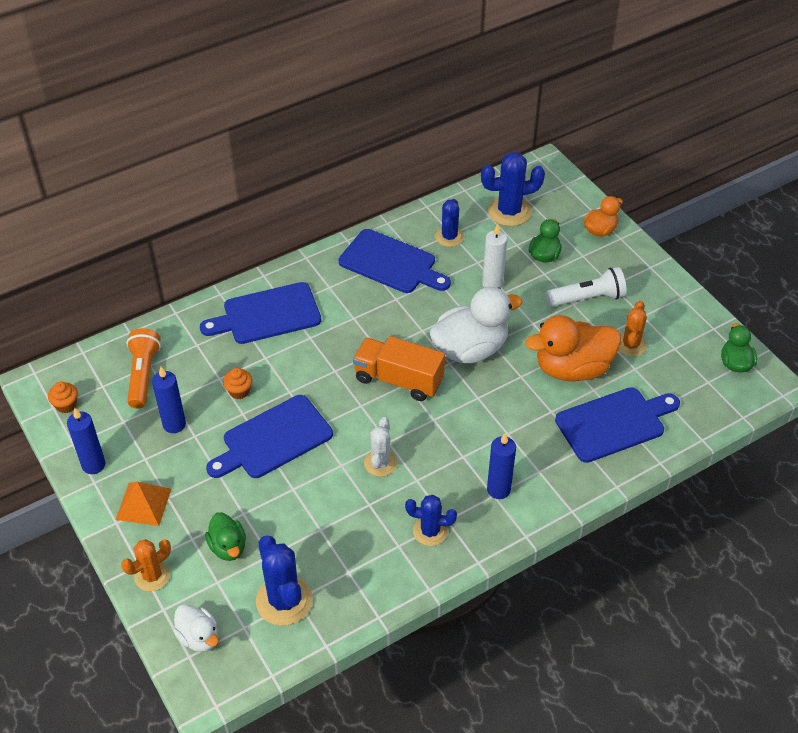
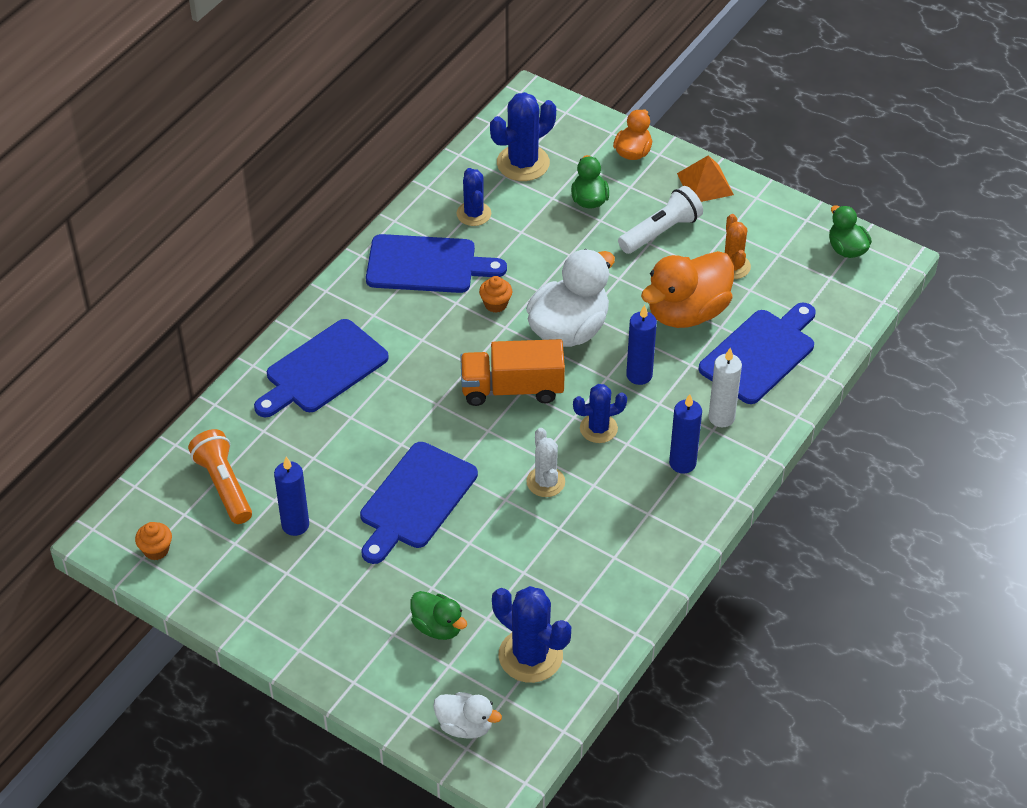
camera: 25 degrees left, 0 degrees up
(93, 465) = (233, 601): blue candle -> blue candle (639, 375)
(143, 504) = (316, 619): orange pyramid -> orange pyramid (705, 184)
(152, 576) = (375, 687): orange cactus -> none
(239, 391) = (345, 463): orange cupcake -> orange cupcake (495, 304)
(430, 531) = (638, 531): blue cactus -> blue cactus (598, 428)
(492, 284) = (551, 250): white candle -> white candle (721, 417)

